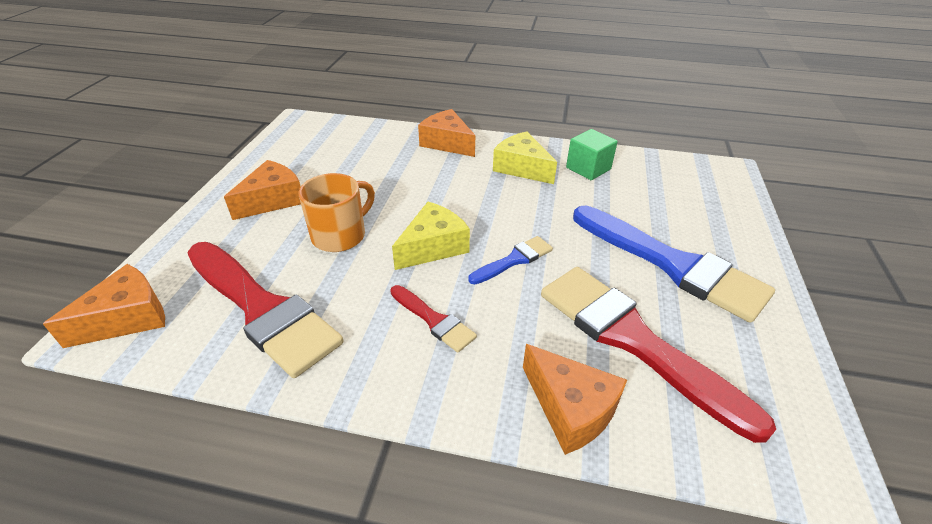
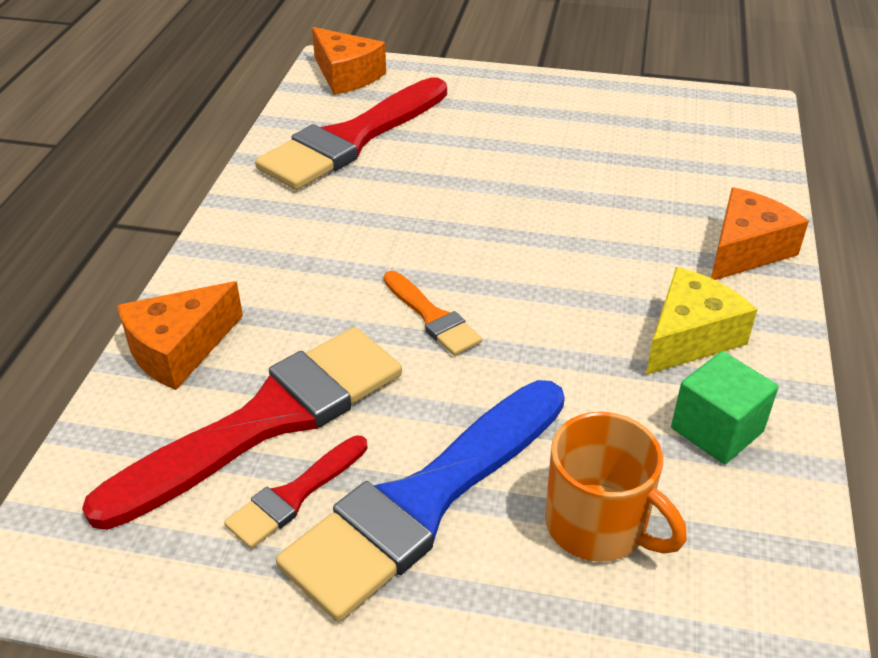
camera: 90 degrees right, 0 degrees up
(273, 200) = (542, 116): orange cheese -> none
(340, 235) = (476, 171): orange mug -> orange mug (598, 525)
(433, 247) = (457, 244): yellow cheese -> none
(434, 320) = (324, 249): red brush -> red brush (294, 495)
(514, 260) = (432, 317): blue brush -> orange brush

